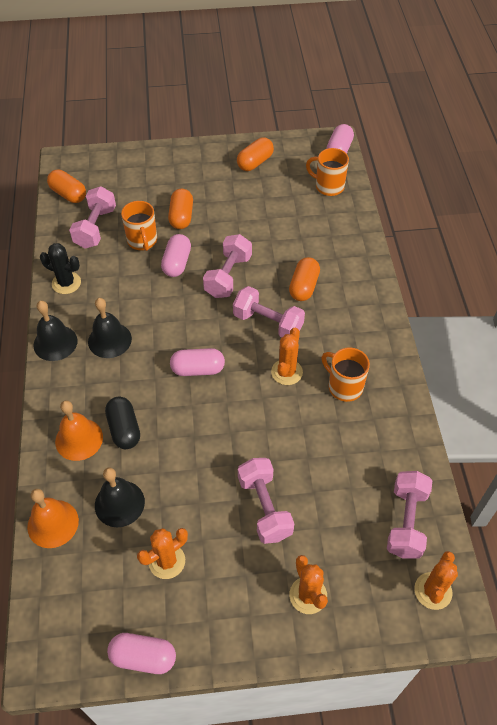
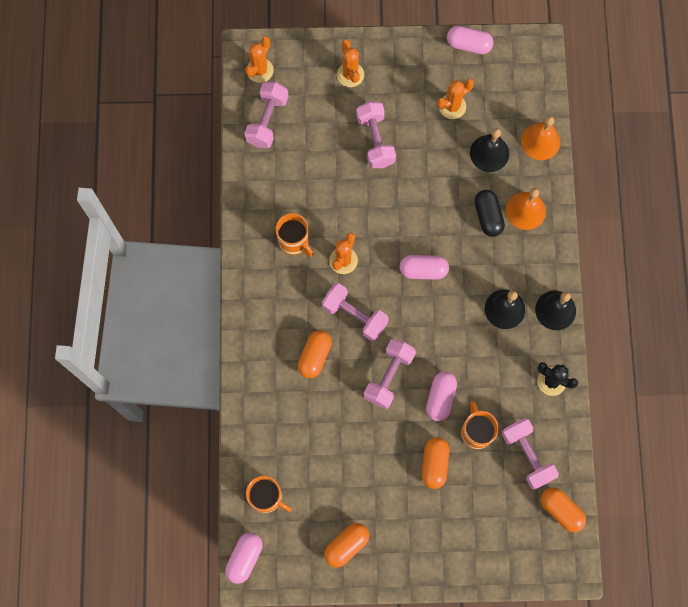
camera: 175 degrees left, 20 degrees up
(95, 228) = (527, 455): pink dumbbell -> pink dumbbell turned 45 degrees counterclockwise

